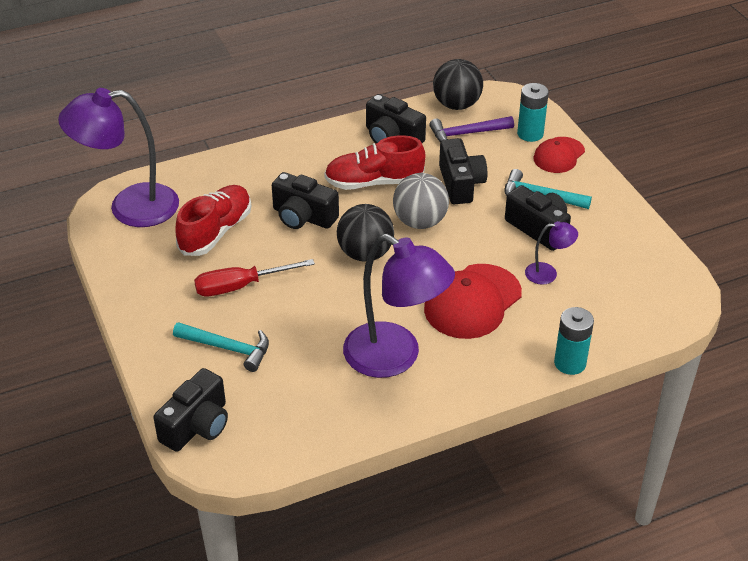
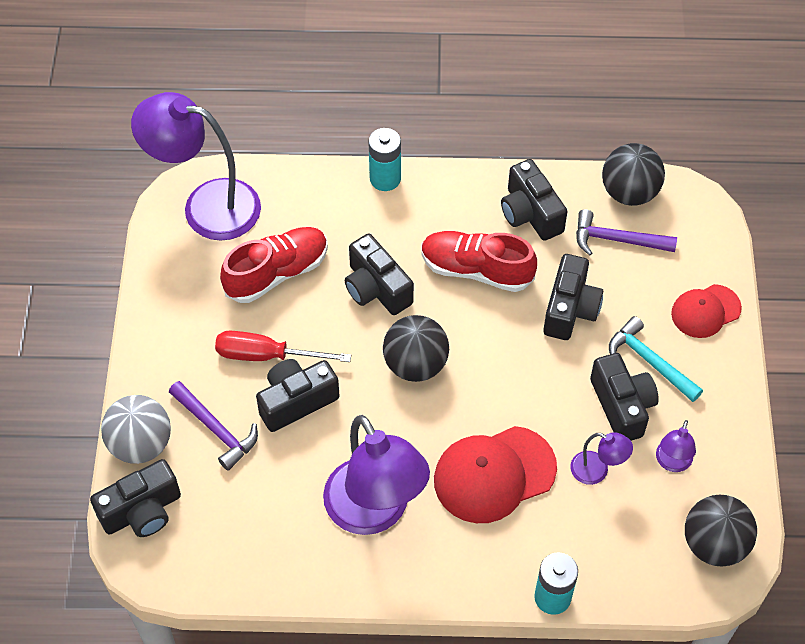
camera: 25 degrees right, 15 degrees up
(227, 348) = (216, 429): turquoise hammer -> purple hammer
(284, 308) = (296, 401): none -> black camera
(420, 222) = (496, 344): grey ball -> grey ball (141, 444)
(530, 134) = (690, 267): turquoise battery -> turquoise battery (385, 179)
(598, 250) = (672, 463): none -> purple lamp
(663, 288) = (714, 544): none -> black ball

